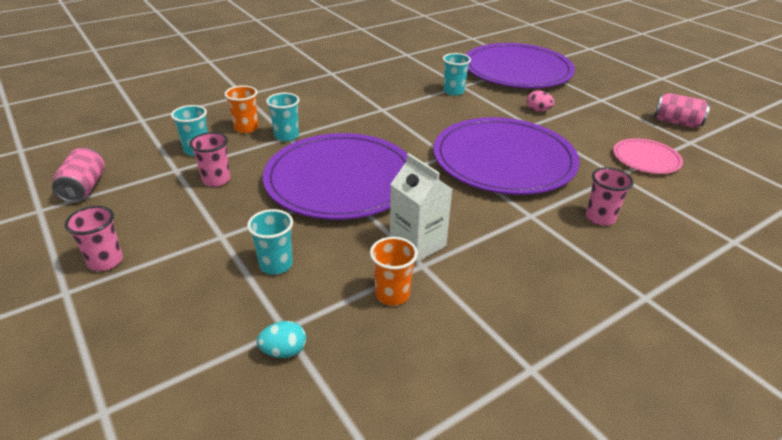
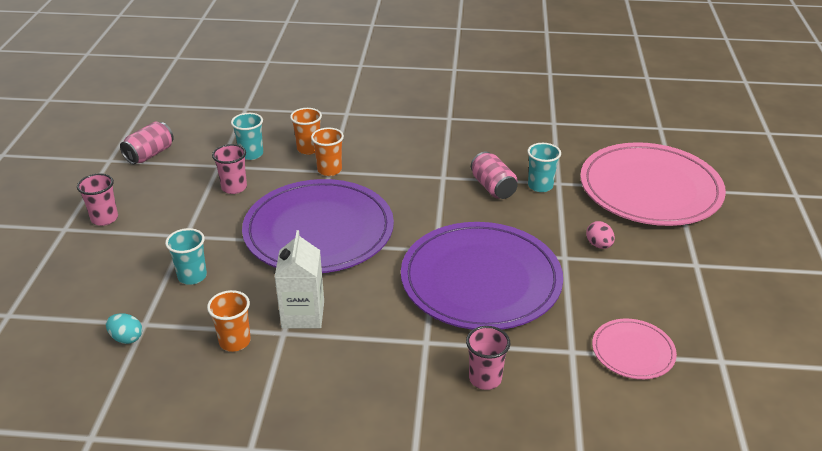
camera: 40 degrees right, 0 degrees up
(286, 136) = (329, 170): turquoise cup -> orange cup
(517, 70) = (650, 189): purple plate -> pink plate
(676, 122) = (746, 332): pink can -> pink can (493, 187)

